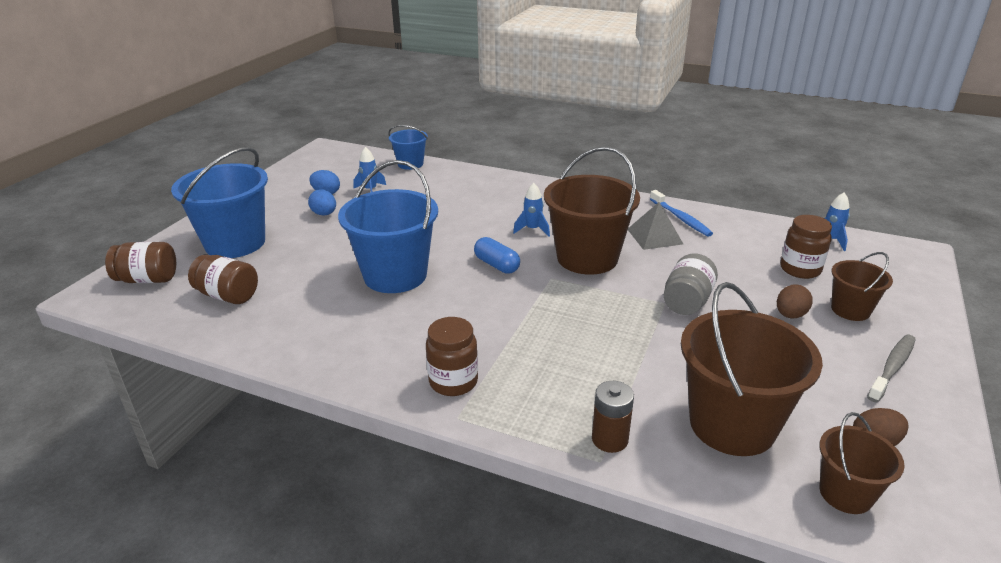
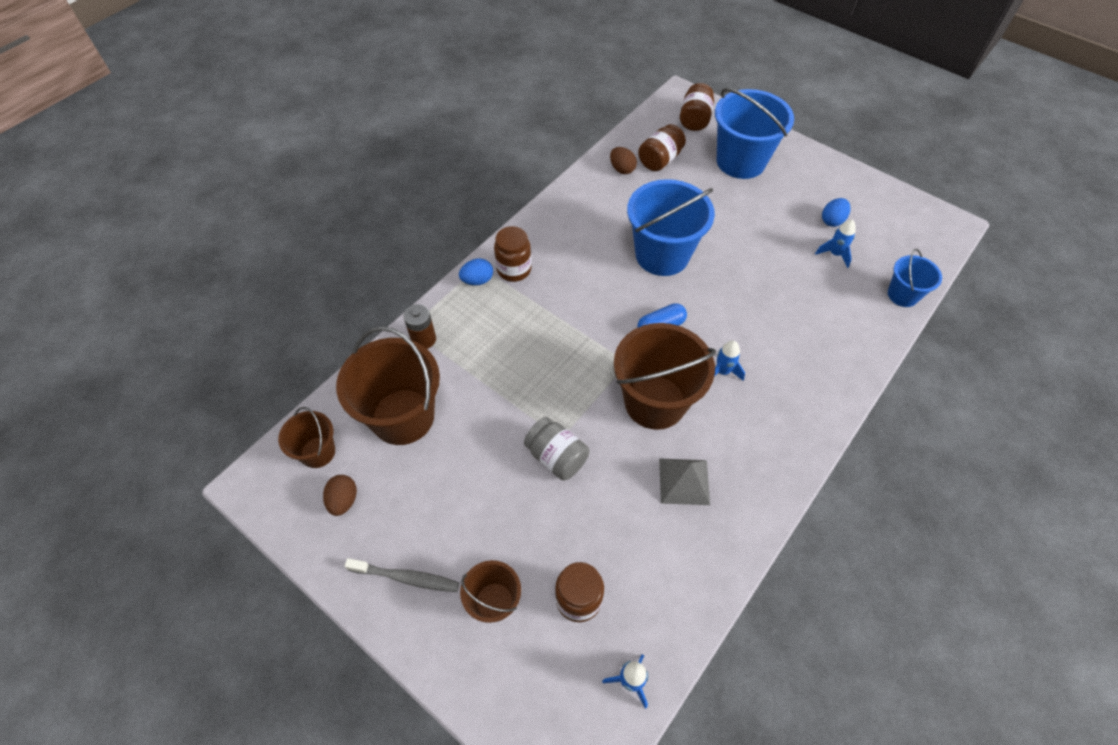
camera: 105 degrees right, 25 degrees up
(324, 214) = (785, 217): blue egg -> blue egg (477, 280)
(681, 218) = (720, 528): blue toothbrush -> none
(790, 315) = (506, 537): brown egg -> brown egg (622, 169)
(892, 367) = (406, 577): grey toothbrush -> grey toothbrush turned 45 degrees counterclockwise

